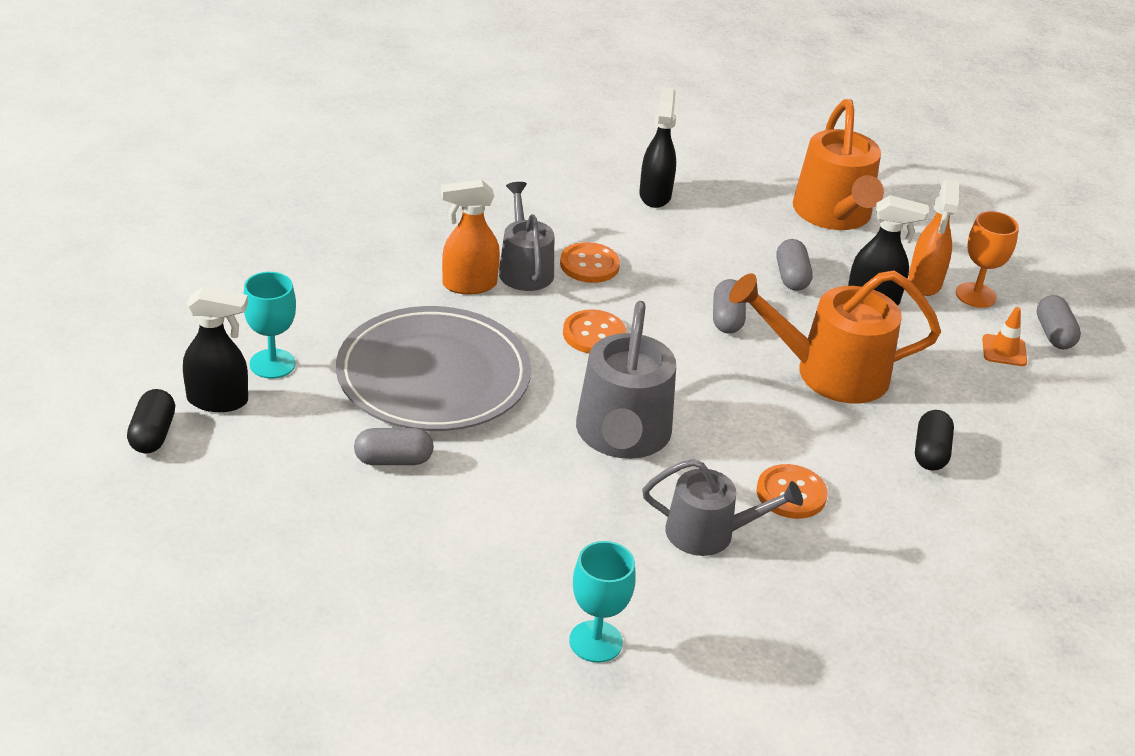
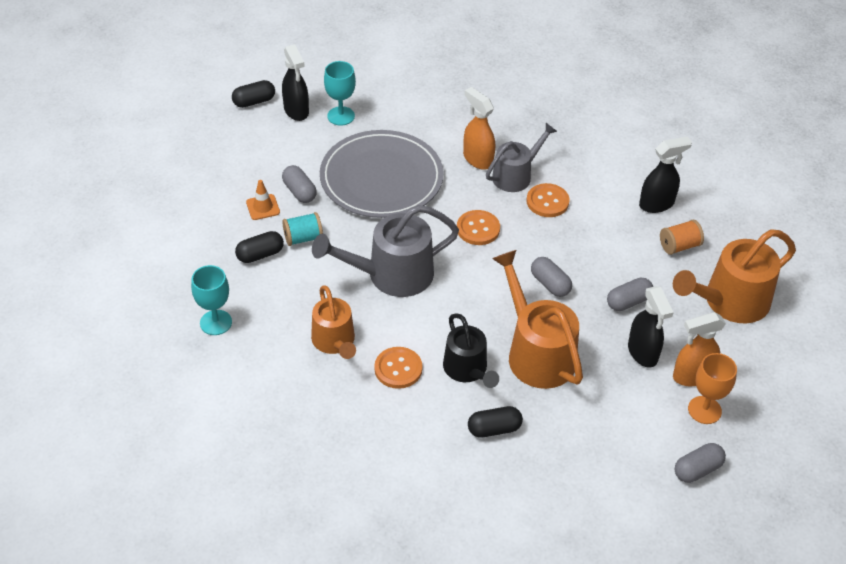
camera: 65 degrees right, 10 degrees up
(490, 491) = (303, 238): none -> turquoise spool
(490, 546) = (260, 254): none -> black capsule
(709, 533) = (334, 341): grey watering can -> orange watering can
(727, 319) = (550, 284): grey capsule -> grey capsule turned 75 degrees clockwise
(730, 209) = (679, 246): none -> orange spool
(825, 436) = (467, 369): none -> black watering can
(1004, 350) = (648, 443): orange traffic cone -> orange traffic cone (263, 207)

